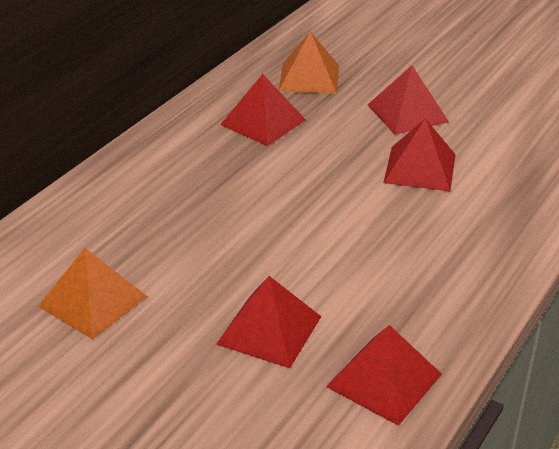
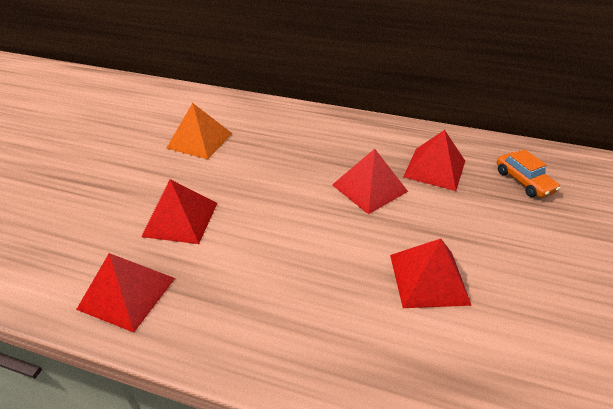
camera: 75 degrees right, 5 degrees up
(309, 78) = (523, 181): orange pyramid -> orange car
(407, 113) = (520, 256): red pyramid -> red pyramid (369, 188)

